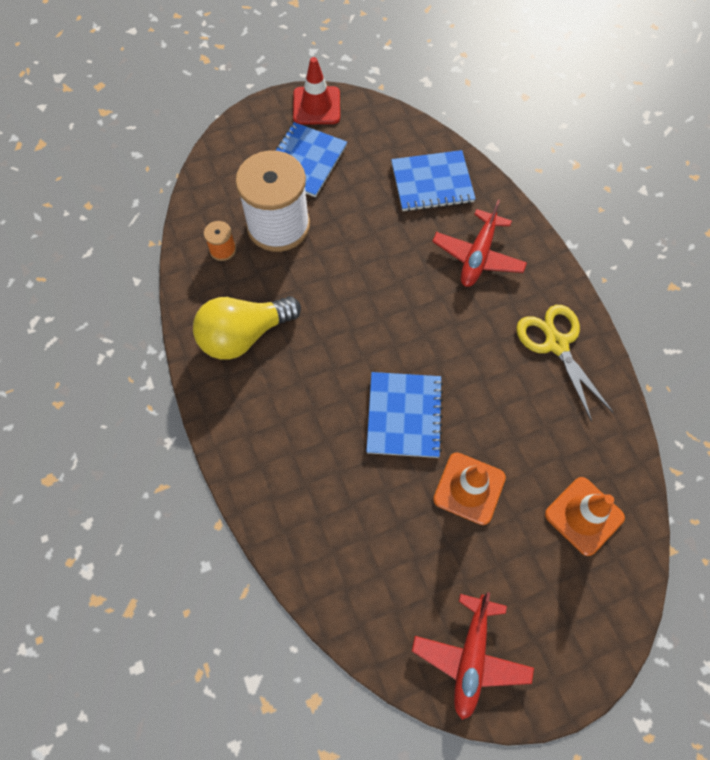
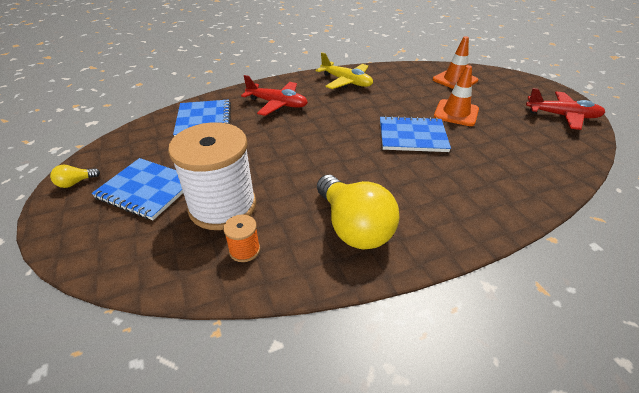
camera: 90 degrees left, 25 degrees down
(316, 106) = (76, 183): red traffic cone -> yellow light bulb
(556, 344) = (346, 82): yellow scissors -> yellow plane

